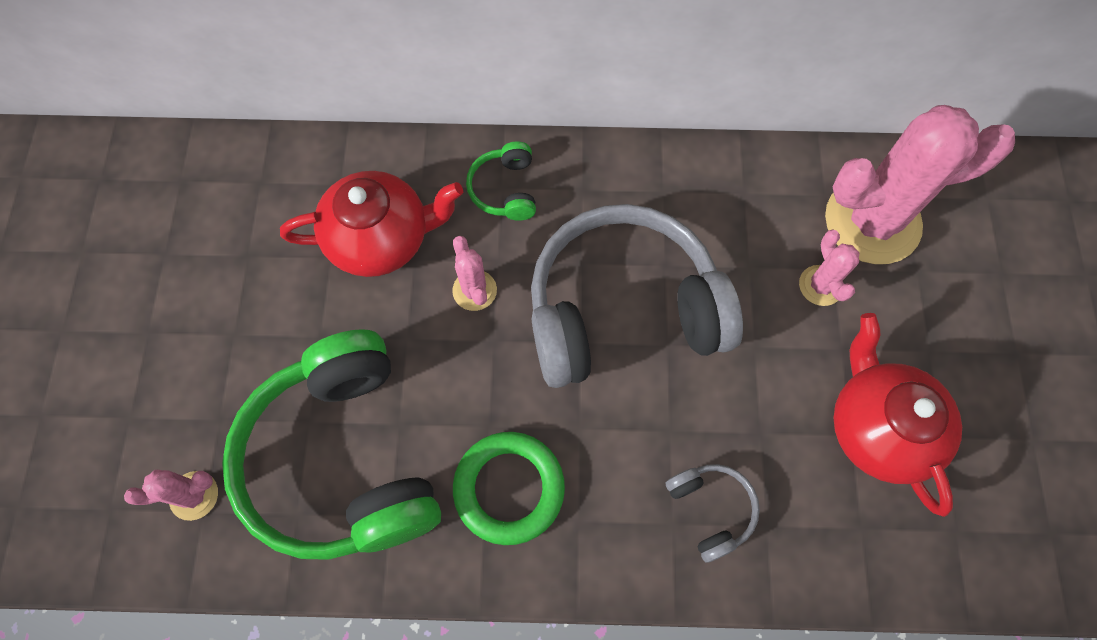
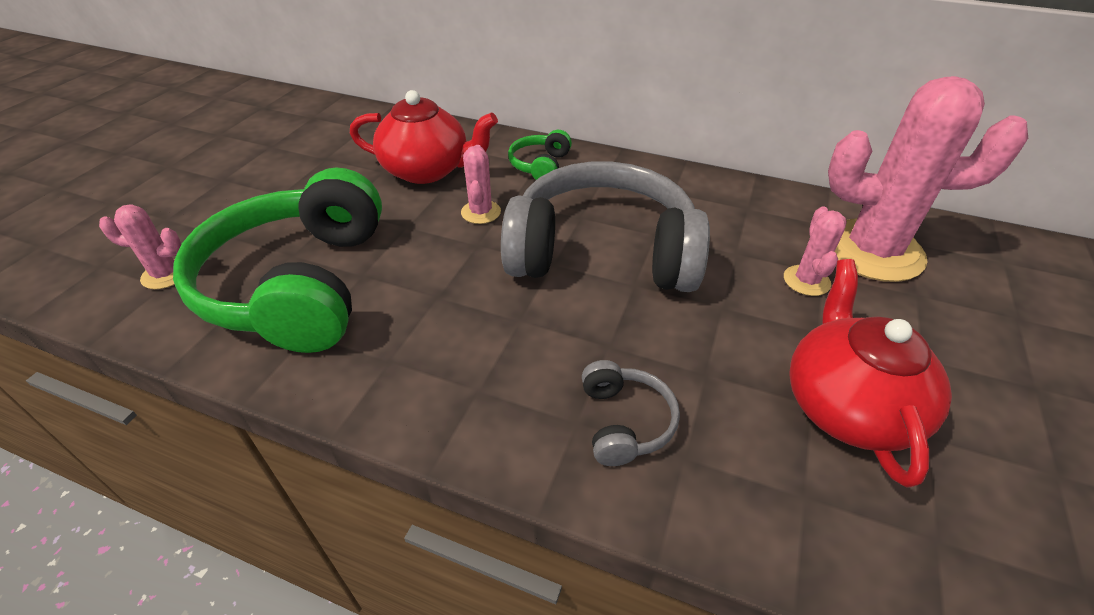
camera: 20 degrees right, 25 degrees down
(509, 488) = (427, 344): green ring -> none

